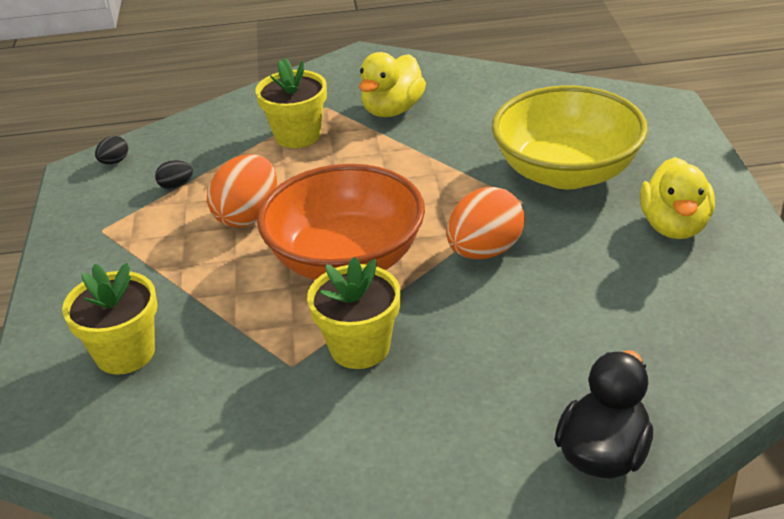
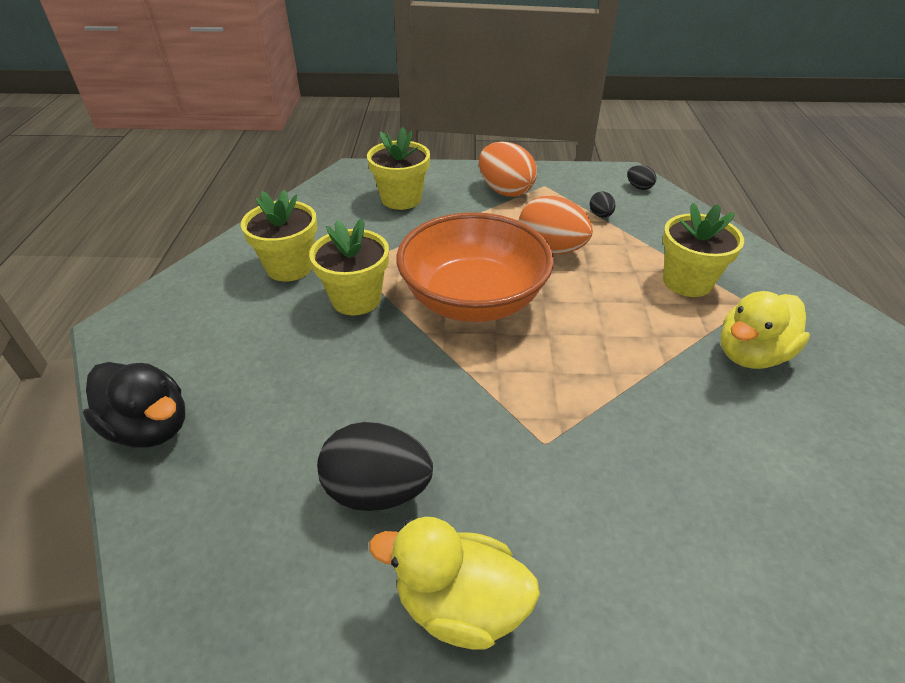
camera: 95 degrees right, 5 degrees up
(302, 426) = (290, 267): none -> yellow flower pot
(392, 110) = (751, 354): yellow duck -> yellow duck turned 75 degrees counterclockwise
(485, 251) = (459, 394): orange egg -> orange egg (505, 191)
(566, 172) = (607, 503): yellow bowl -> none
(605, 279) = (377, 490): none -> black egg

